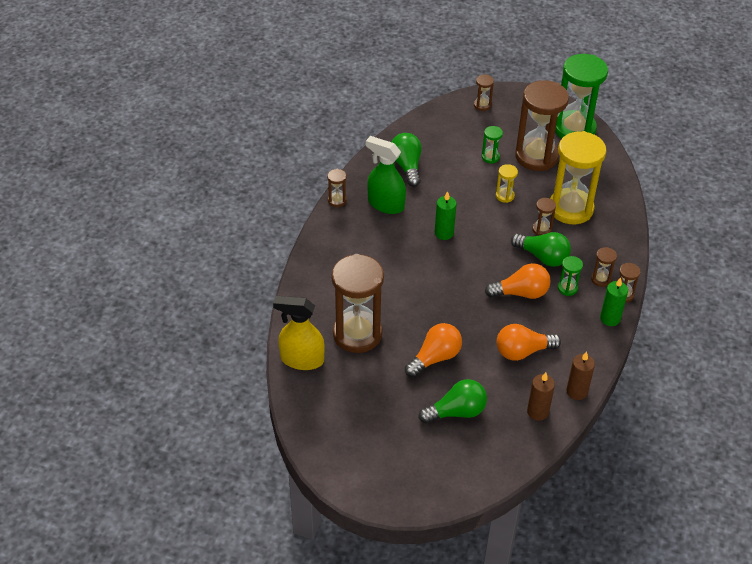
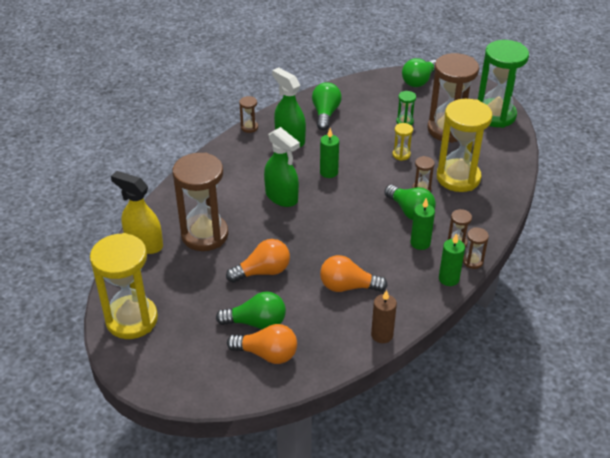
camera: 20 degrees right, 5 degrees down
(335, 442) = (132, 319): none -> yellow hourglass
(411, 272) = (282, 197): none -> green spray bottle
(482, 105) = (419, 81): brown hourglass -> green light bulb
(521, 293) = (373, 236): orange light bulb -> orange light bulb (267, 354)
(537, 412) = (334, 343): brown candle -> none
(567, 288) = (420, 243): green hourglass -> green candle

